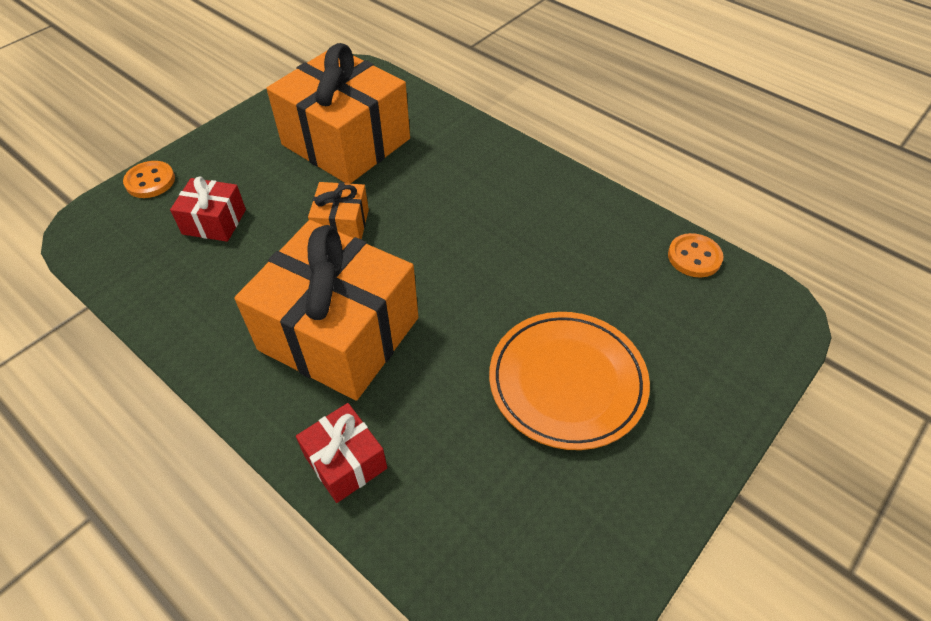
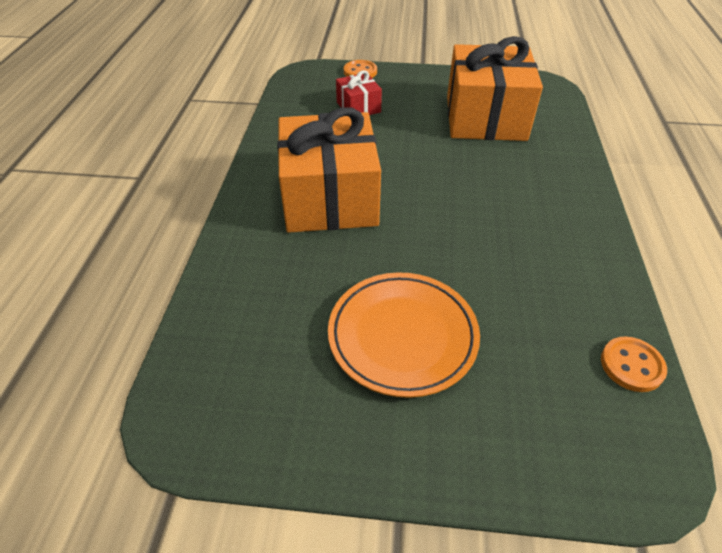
camera: 55 degrees right, 5 degrees down
(342, 225) = (414, 153): orange gift -> none
(345, 462) = (239, 251): red gift -> none

